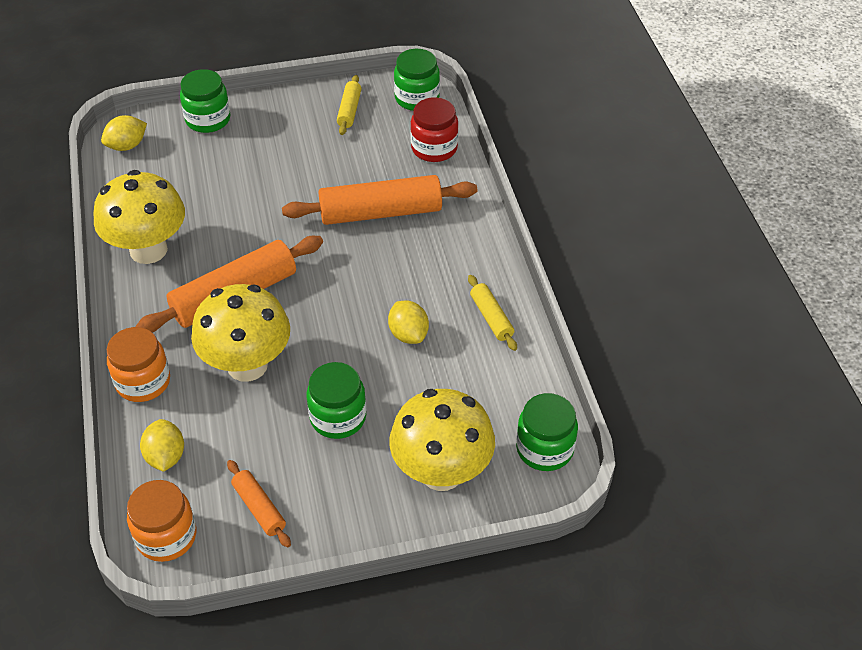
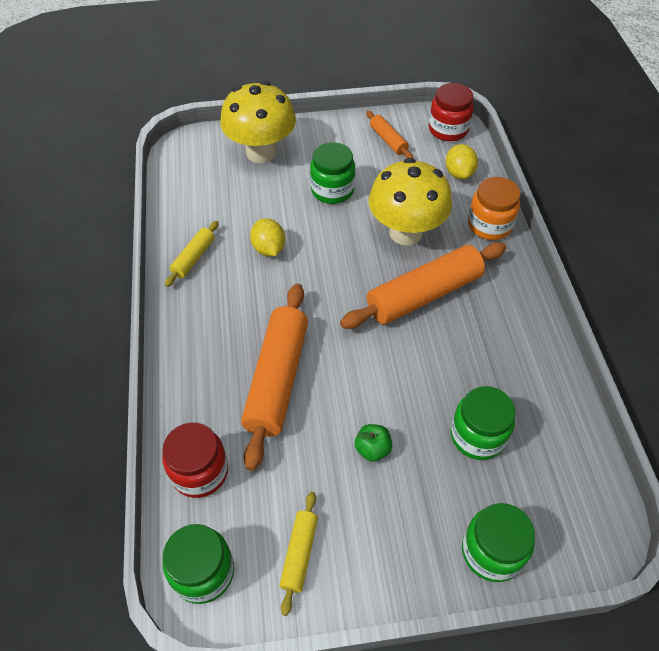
camera: 175 degrees left, 5 degrees up
(127, 146) = (587, 508): yellow lemon -> none
(148, 250) = (518, 350): yellow mushroom -> none
(166, 536) = (448, 129): orange jar -> red jar
(294, 170) = (372, 449): none -> green apple
(381, 212) = (277, 379): orange rolling pin -> orange rolling pin turned 75 degrees counterclockwise
(491, 318) = (194, 258): yellow rolling pin -> yellow rolling pin turned 45 degrees clockwise
(544, 449) = (184, 161): green jar -> green jar (477, 436)

